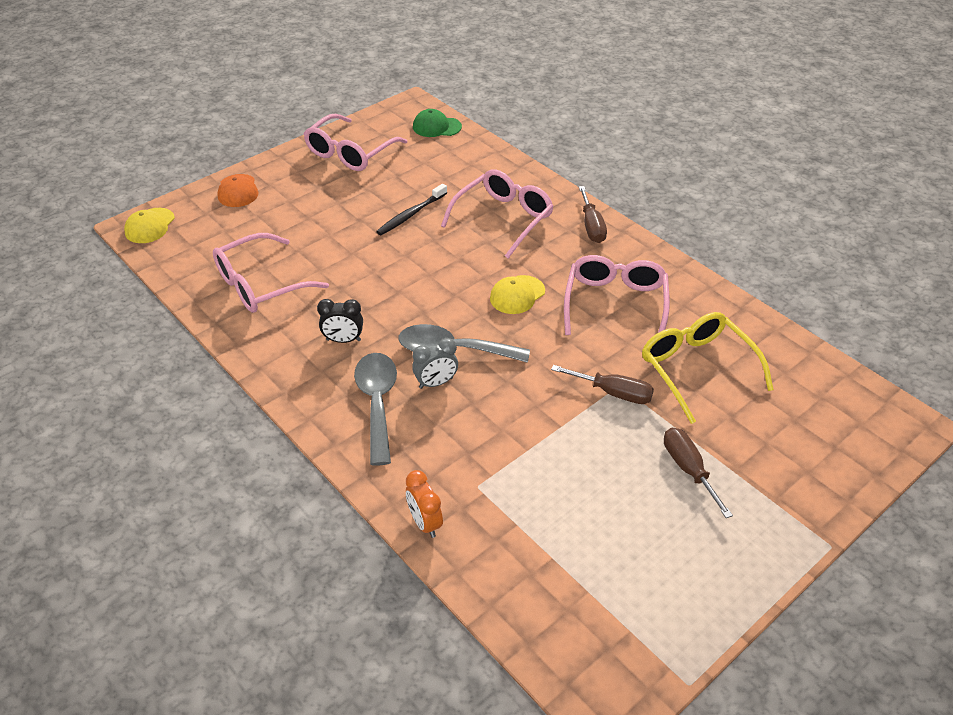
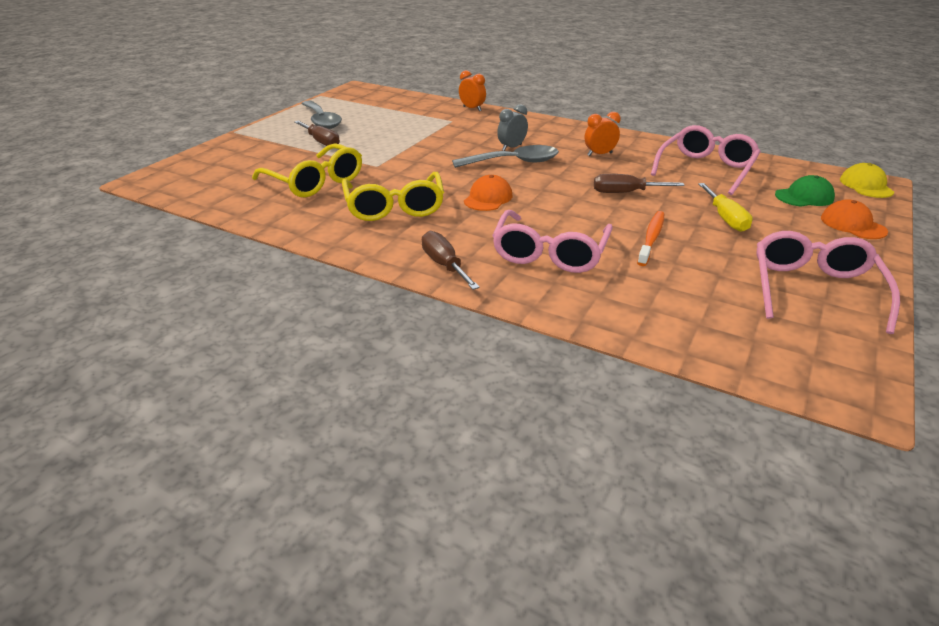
camera: 160 degrees right, 10 degrees down
(327, 220) = (725, 218): none -> yellow screwdriver
(343, 340) = (599, 154): black clock -> orange clock
(377, 402) = (542, 135): grey spoon -> grey spoon (321, 121)
(411, 214) = (651, 238): black toothbrush -> orange toothbrush
(436, 127) = (761, 358): green cap -> green cap (804, 197)
(517, 295) = (488, 198): yellow cap -> orange cap
(613, 393) = (380, 162): brown screwdriver -> brown screwdriver (625, 193)
(615, 305) = (394, 206): pink glasses -> yellow glasses

